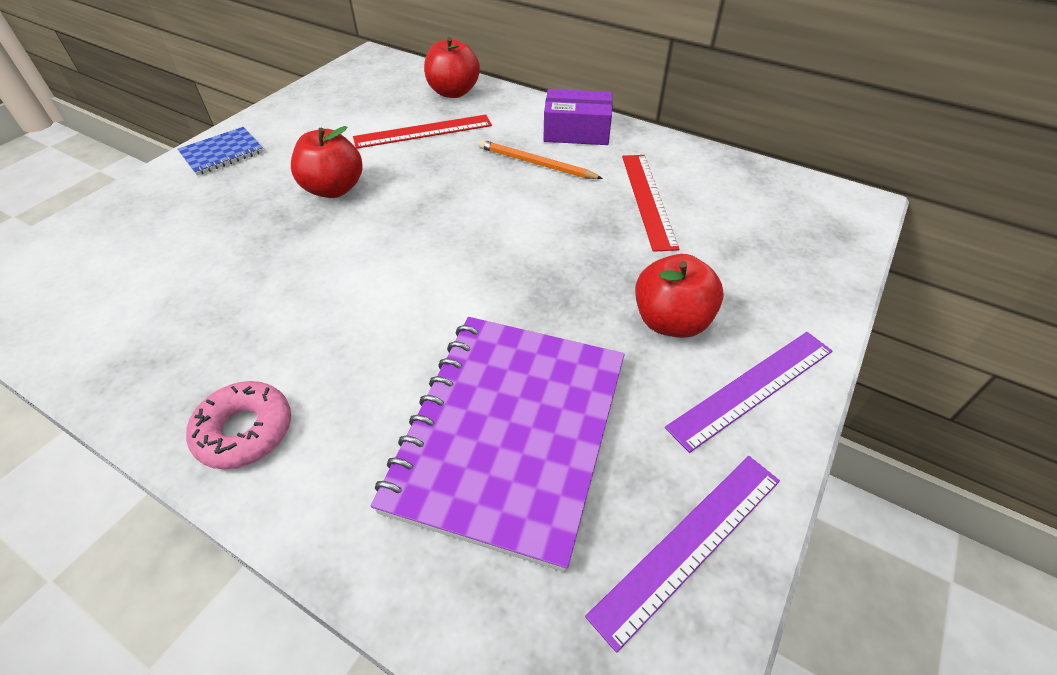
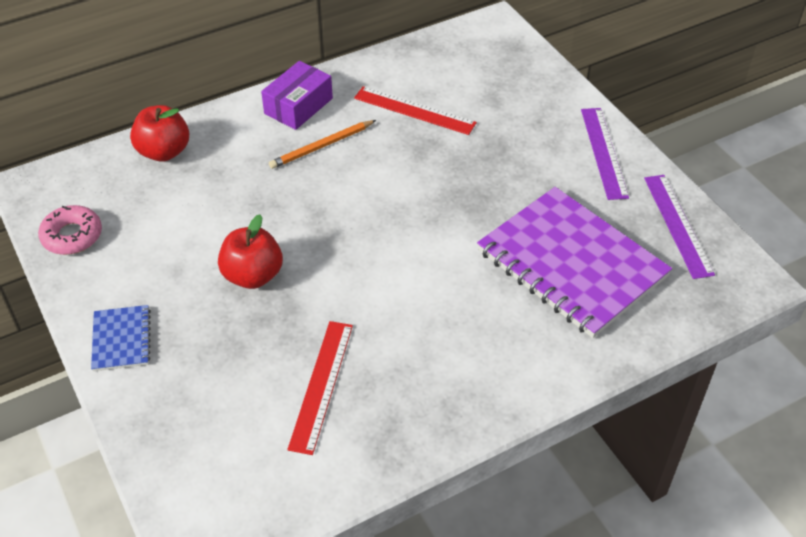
camera: 60 degrees left, 0 degrees up
(245, 431) = (492, 388): pink donut -> pink donut (72, 236)
(423, 131) = (213, 193): red ruler -> red ruler (321, 385)
(671, 321) = (534, 158): red apple -> none

